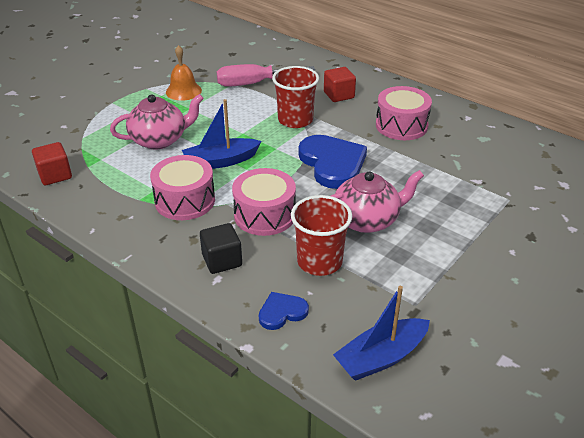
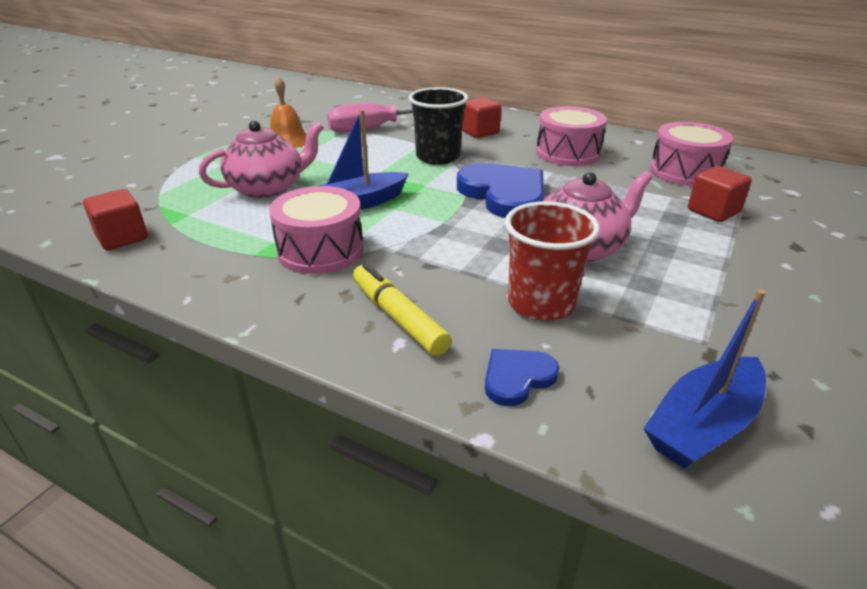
camera: 10 degrees left, 5 degrees down
(222, 260) = (398, 317): black cube -> yellow marker
(264, 215) = (439, 256): pink drum -> pink drum (685, 172)
(295, 120) = (438, 157): red cup -> black cup
(487, 197) = (713, 211): none -> red cube

